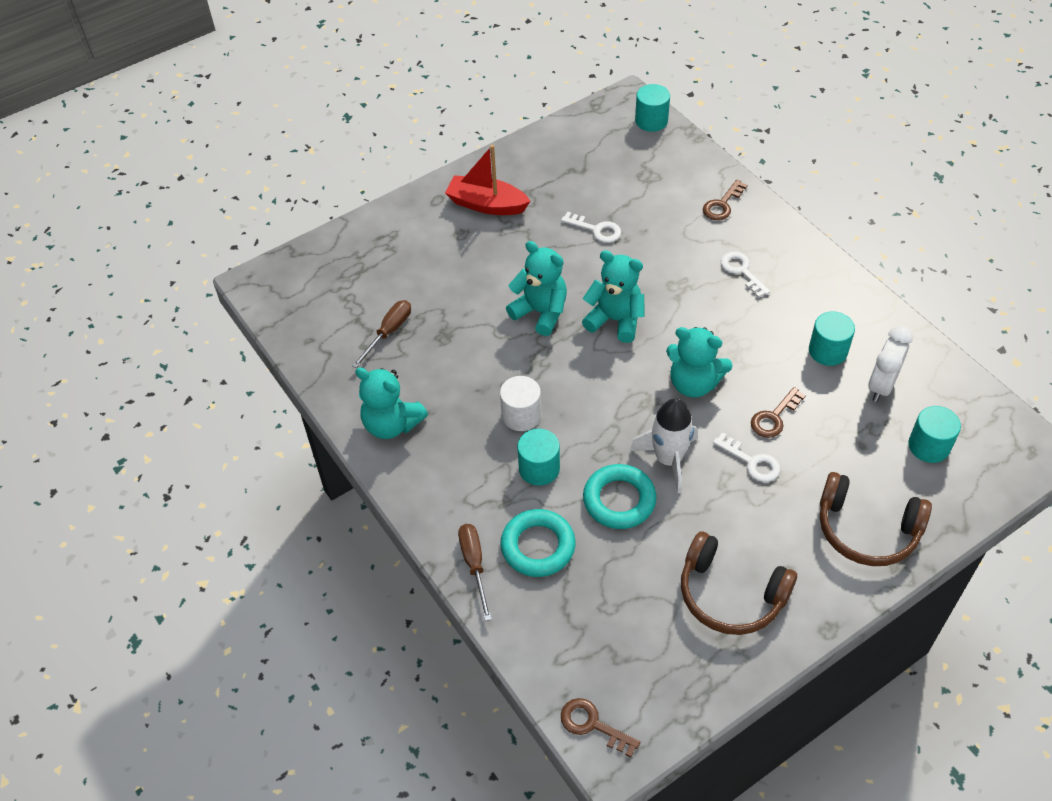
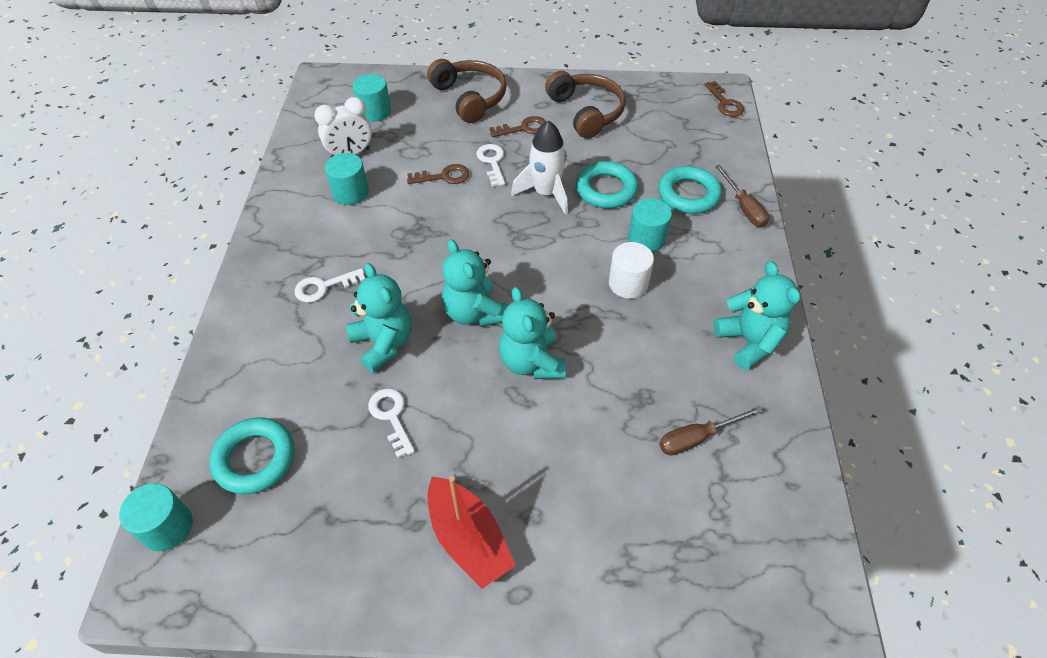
camera: 145 degrees left, 0 degrees up
(474, 565) = (743, 207): brown screwdriver -> brown screwdriver turned 45 degrees counterclockwise
(648, 167) = (255, 459): none -> turquoise ring
(693, 383) = (471, 228): turquoise teddy bear -> turquoise teddy bear (383, 343)
(722, 204) = (250, 361): brown key -> brown key (523, 128)
(742, 271) = (324, 287): white key -> white key turned 60 degrees clockwise

